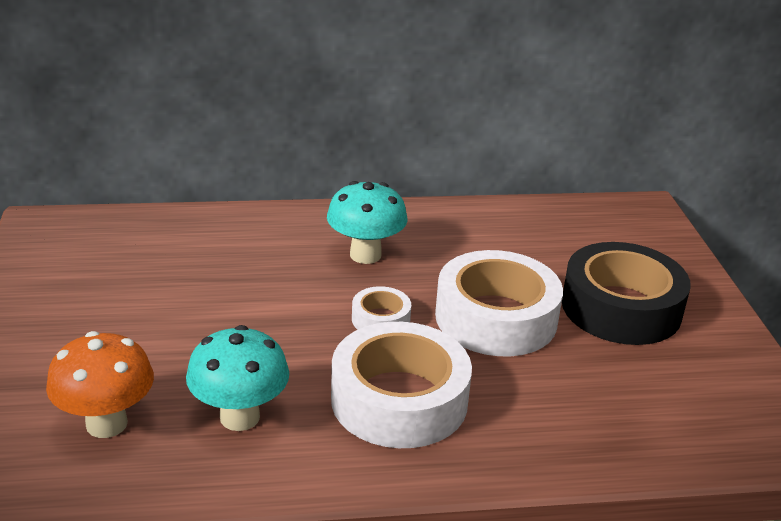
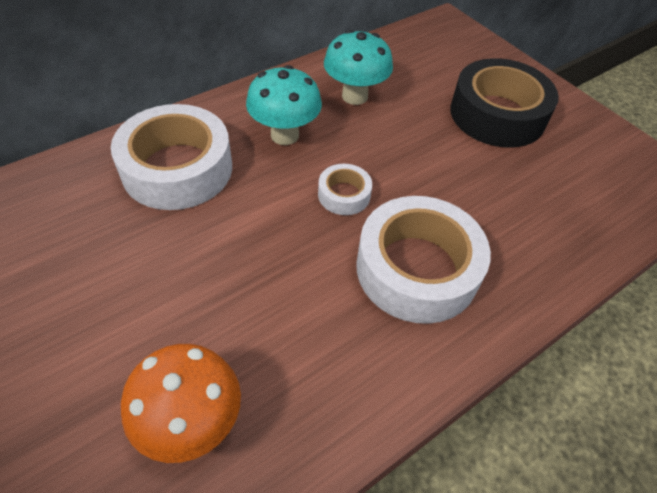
camera: 30 degrees left, 20 degrees up
(239, 417) = (307, 351): turquoise mushroom -> turquoise mushroom (354, 96)
(496, 318) = (425, 158): white tape -> white tape (177, 168)

